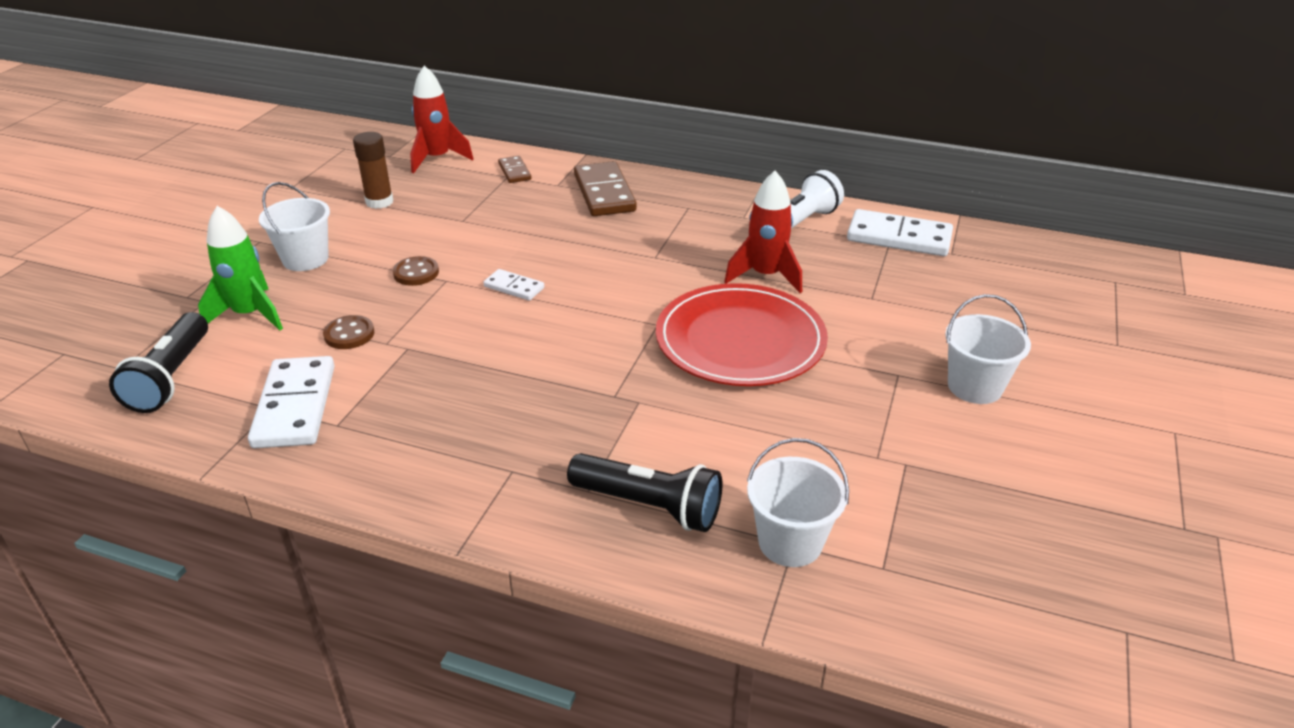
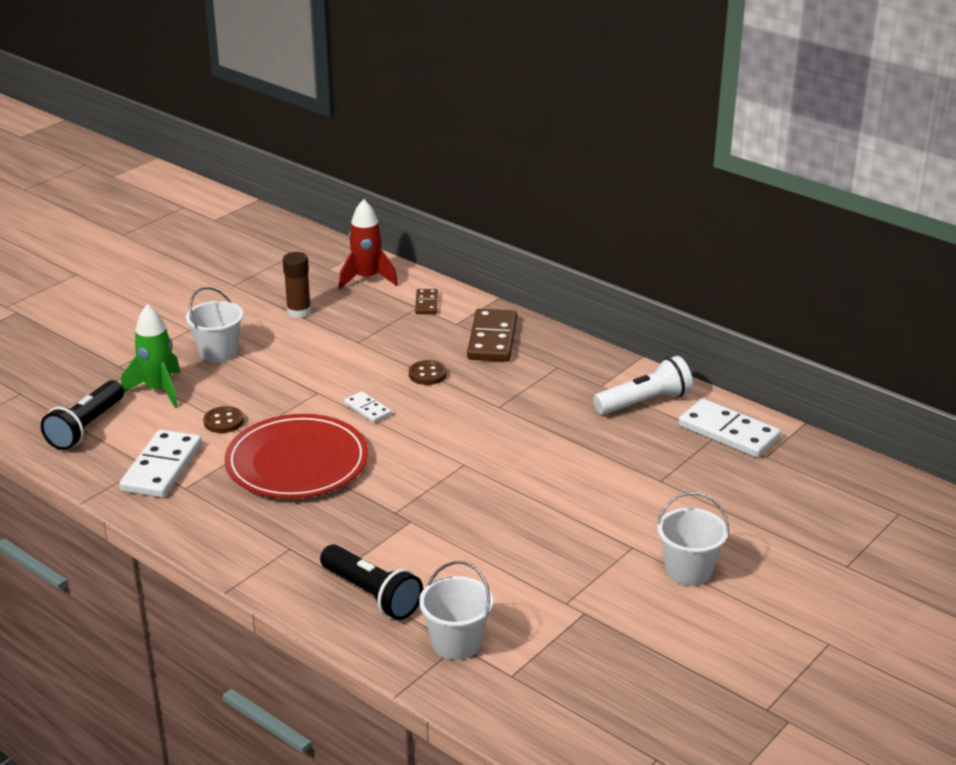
camera: 20 degrees right, 5 degrees down
(416, 273) = (297, 381): brown button -> brown button (427, 374)
(740, 340) = (522, 491): red plate -> red plate (297, 462)
(765, 276) = (582, 442): red rocket -> none

